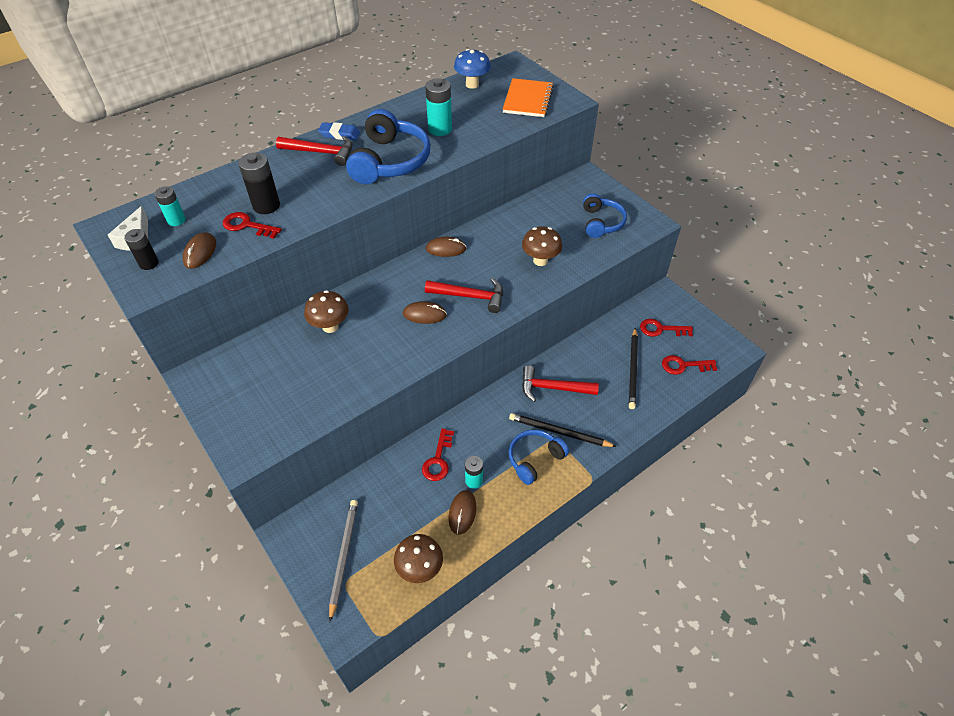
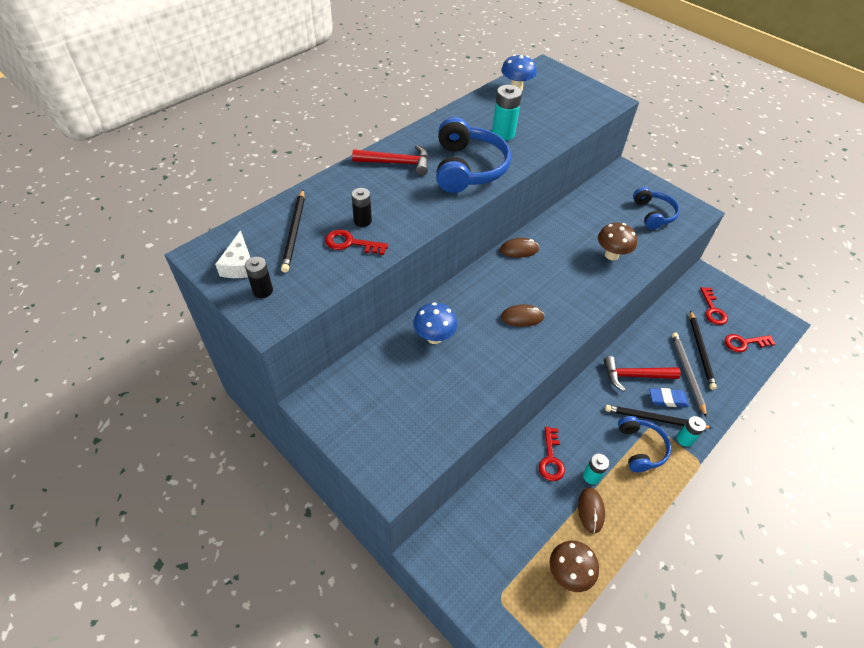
camera: 10 degrees left, 0 degrees up
(176, 220) = (275, 242): turquoise battery -> turquoise battery (684, 439)
(198, 212) = (294, 232): none -> black pencil
(200, 252) = (312, 275): brown mouse -> none
(266, 206) = (362, 221): black battery -> black battery, size x0.65
(330, 326) = (434, 337): brown mushroom -> blue mushroom
(339, 134) = (408, 144): blue eraser -> blue eraser (667, 399)
(343, 556) = (490, 570): grey pencil -> grey pencil (687, 373)
(470, 296) = (559, 295): red hammer -> none
(528, 100) = (574, 101): orange notebook -> none
(534, 459) = (640, 448): blue headphones -> blue headphones turned 135 degrees clockwise
(661, 329) = (712, 310): red key -> red key turned 90 degrees counterclockwise

